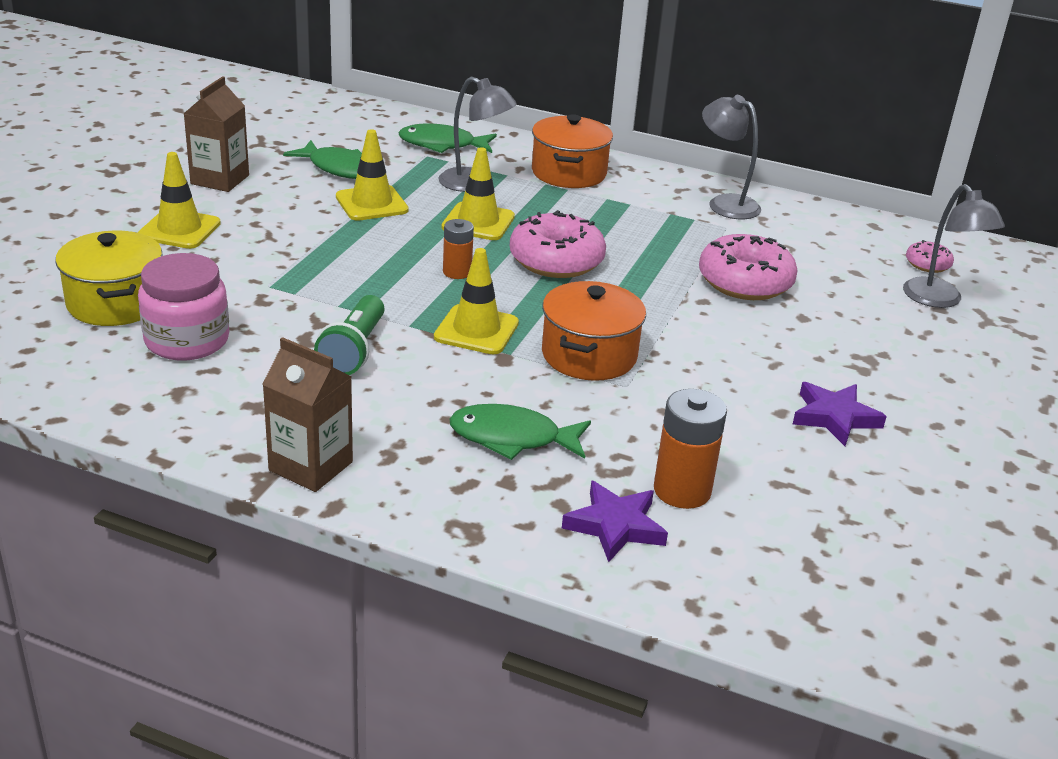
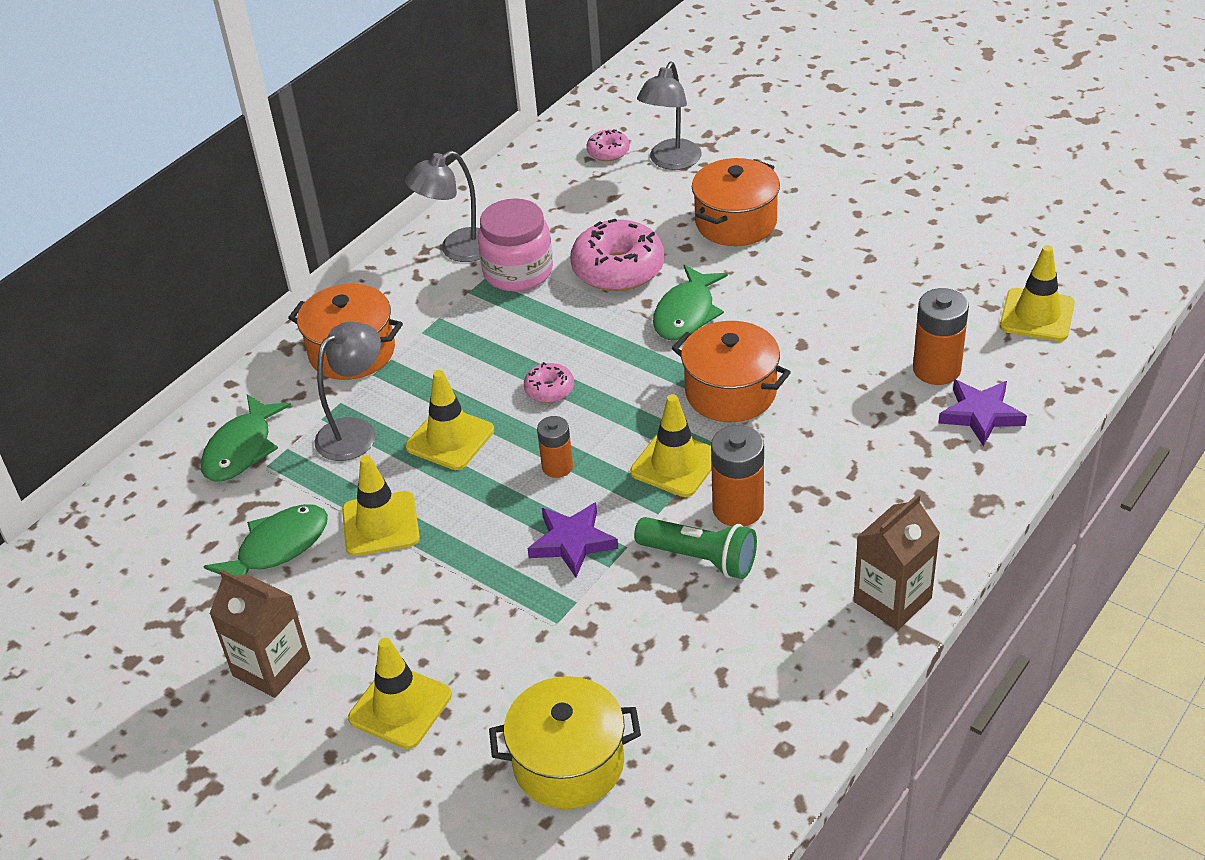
camera: 70 degrees left, 10 degrees up
(187, 340) = (661, 695): pink jar -> pink jar (518, 272)
(424, 368) = (738, 508): none -> orange battery
(512, 438) = (858, 460): green fish -> green fish (686, 313)
(556, 261) = (549, 389): pink donut -> pink donut, size x0.50
(824, 574) = (1037, 315): none -> yellow traffic cone
(834, 417) = (842, 264): purple star -> purple star (572, 542)
(863, 344) = (736, 222): none -> orange pot
(939, 300) = (671, 162): grey lamp -> grey lamp turned 120 degrees clockwise

